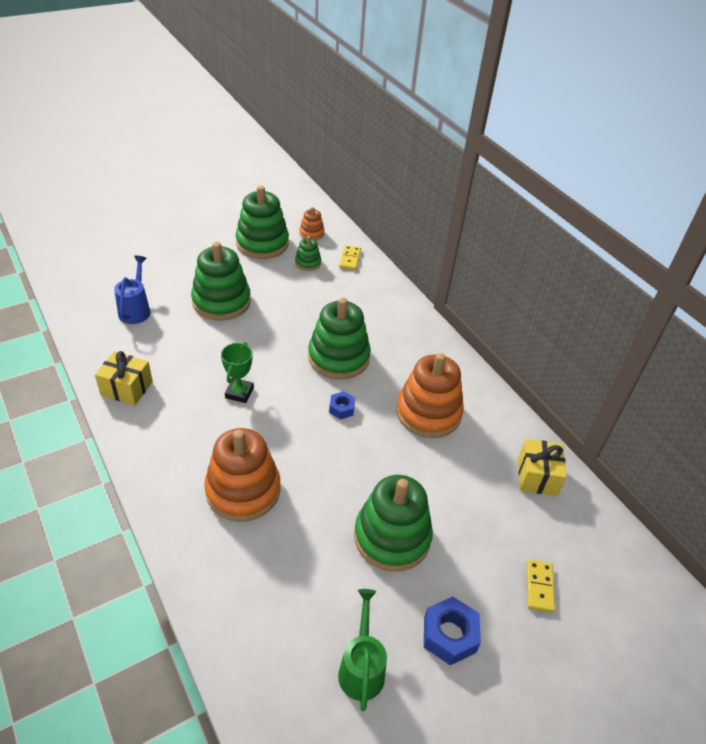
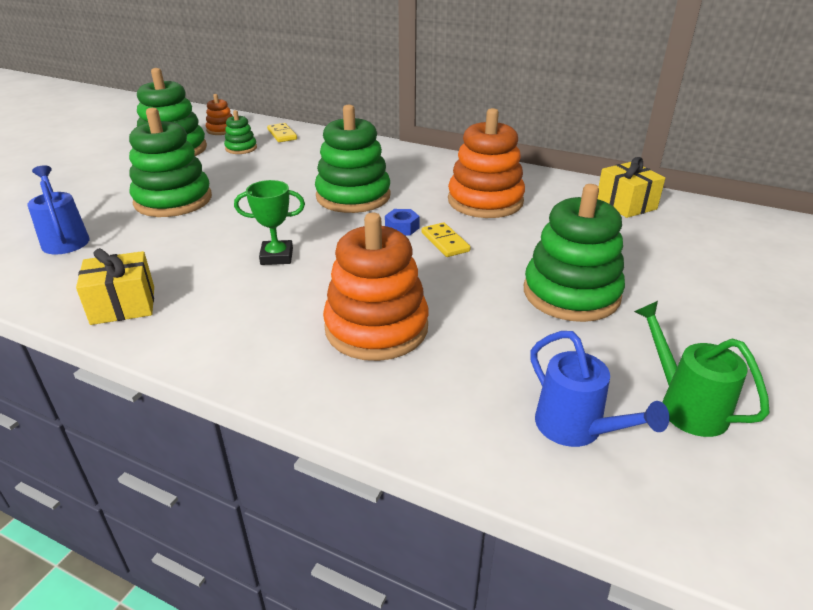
camera: 30 degrees left, 10 degrees down
(239, 393) = (277, 256): green trophy -> green trophy turned 75 degrees counterclockwise
(279, 637) = (576, 429): none -> blue watering can
(449, 635) = (717, 336): blue nut -> none
(539, 587) = (730, 268): yellow domino -> yellow domino (445, 242)

